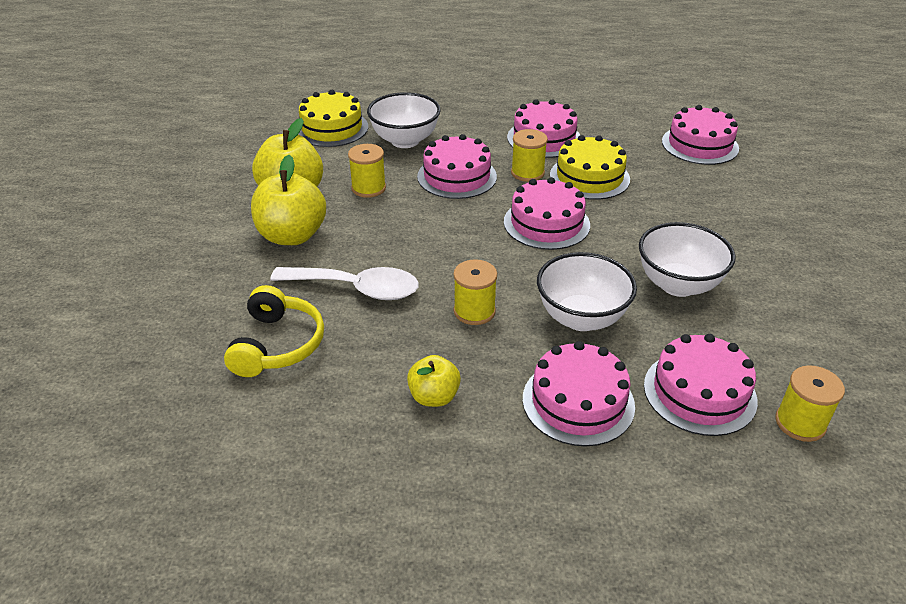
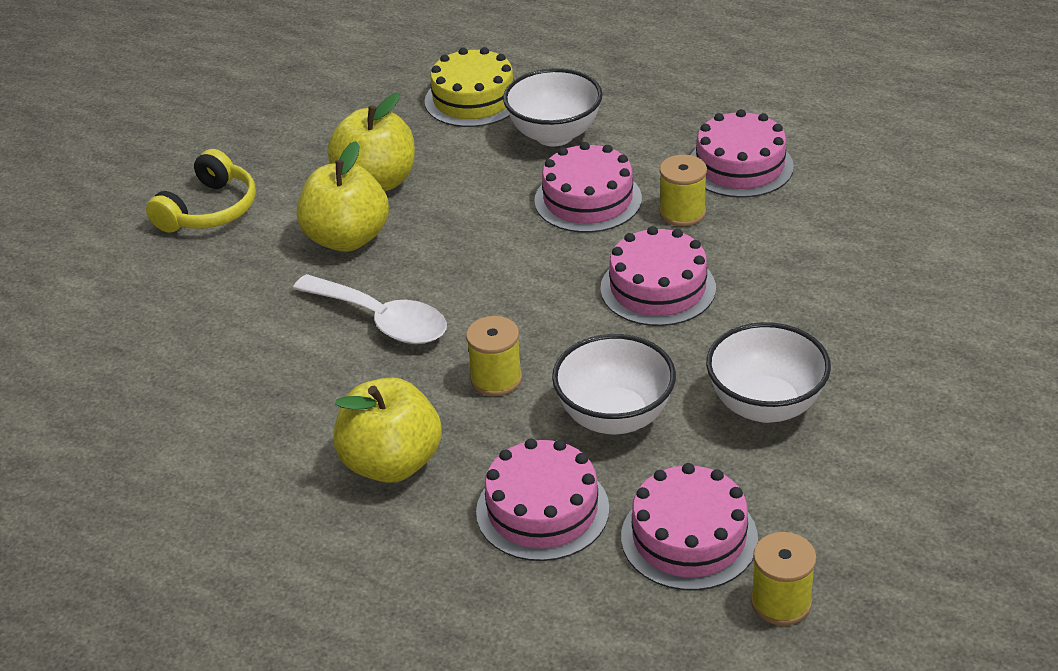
camera: 25 degrees right, 0 degrees up
(278, 345) = (264, 365): yellow headphones -> yellow headphones (210, 210)
(368, 188) = (469, 194): yellow spool -> none
(434, 397) = (391, 463): yellow apple -> yellow apple, size x1.75
(589, 177) = (760, 235): yellow cake -> none
(700, 145) = (955, 218): pink cake -> none

